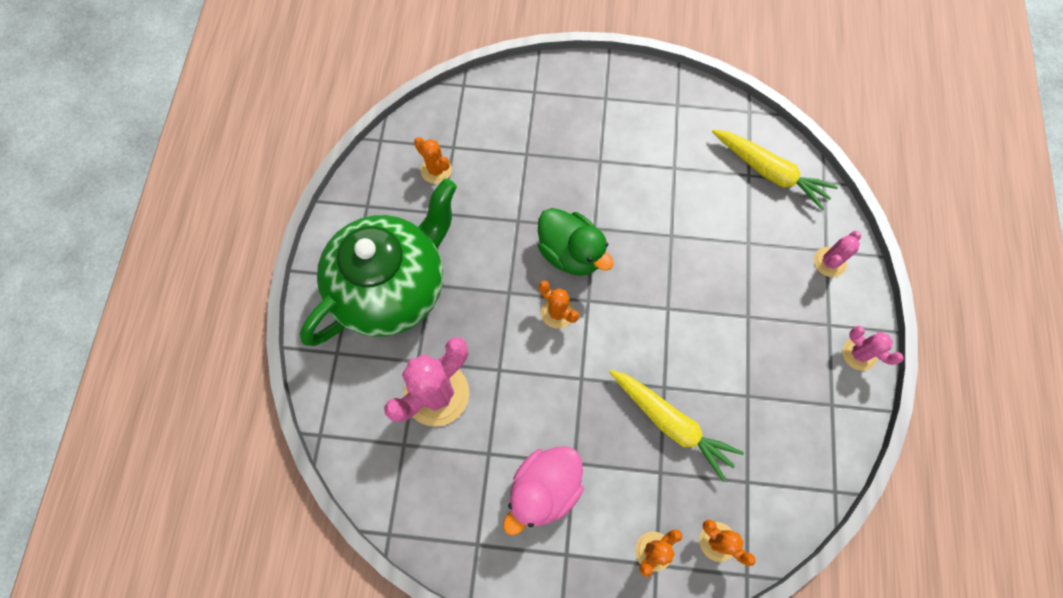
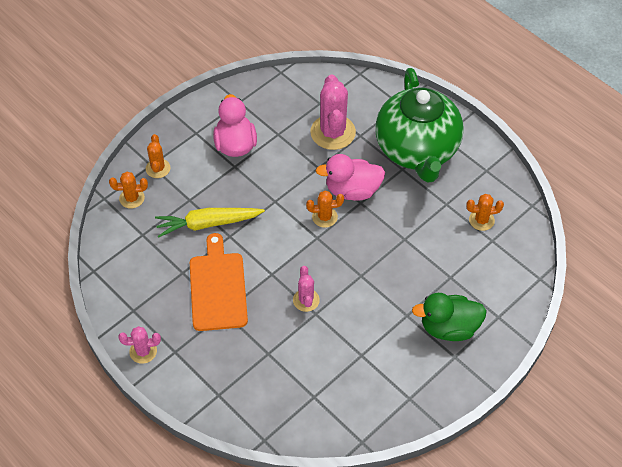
camera: 130 degrees right, 15 degrees down
(500, 311) = (352, 190): none -> pink duck
(571, 253) = (355, 251): green duck -> green duck (449, 328)
(730, 345) = (218, 288): none -> orange cutting board
(769, 172) = (303, 411): yellow carrot -> none
(829, 262) = (210, 389): pink cactus -> pink cactus (306, 300)

